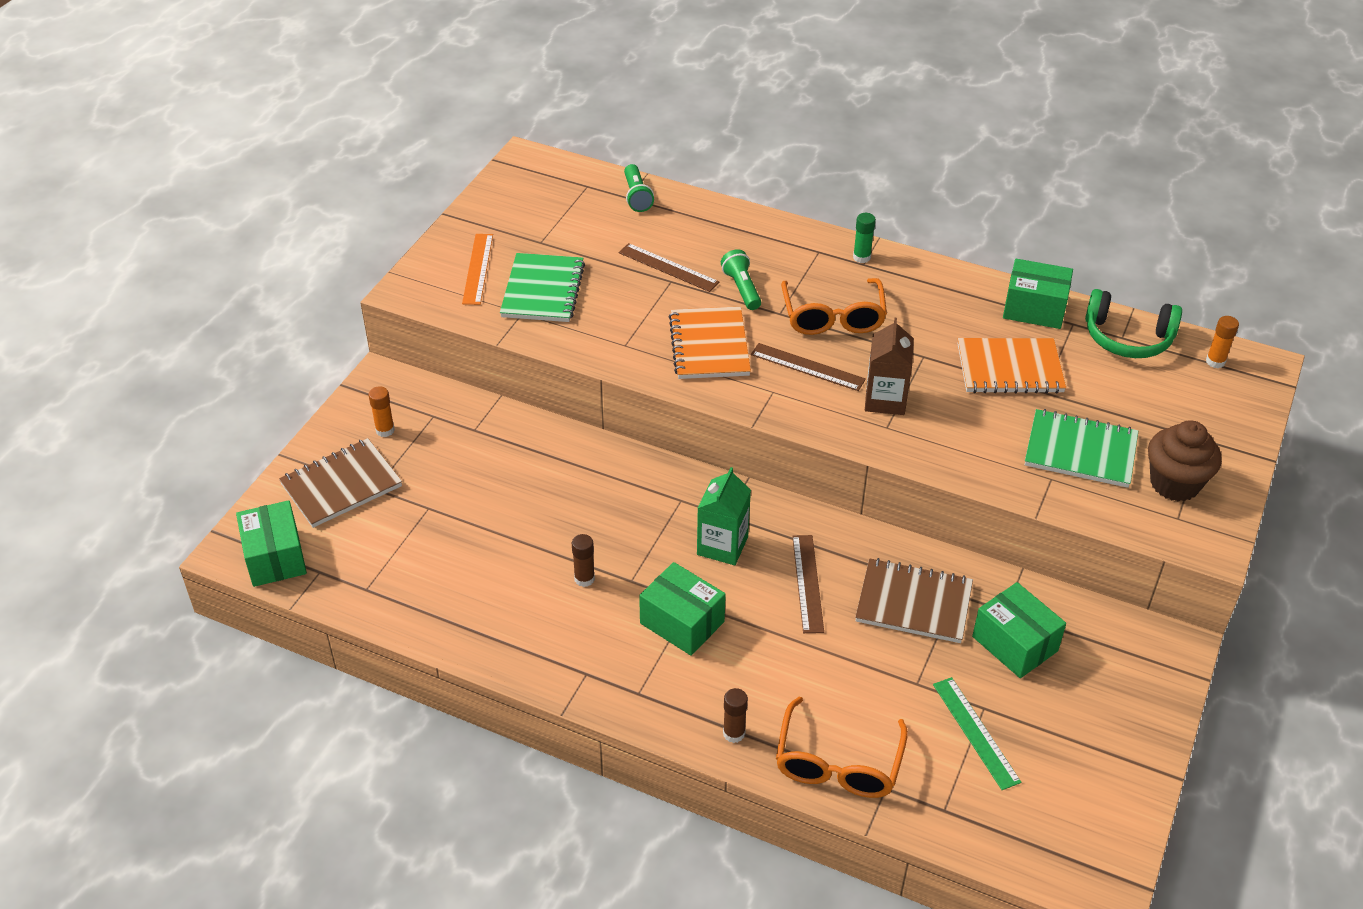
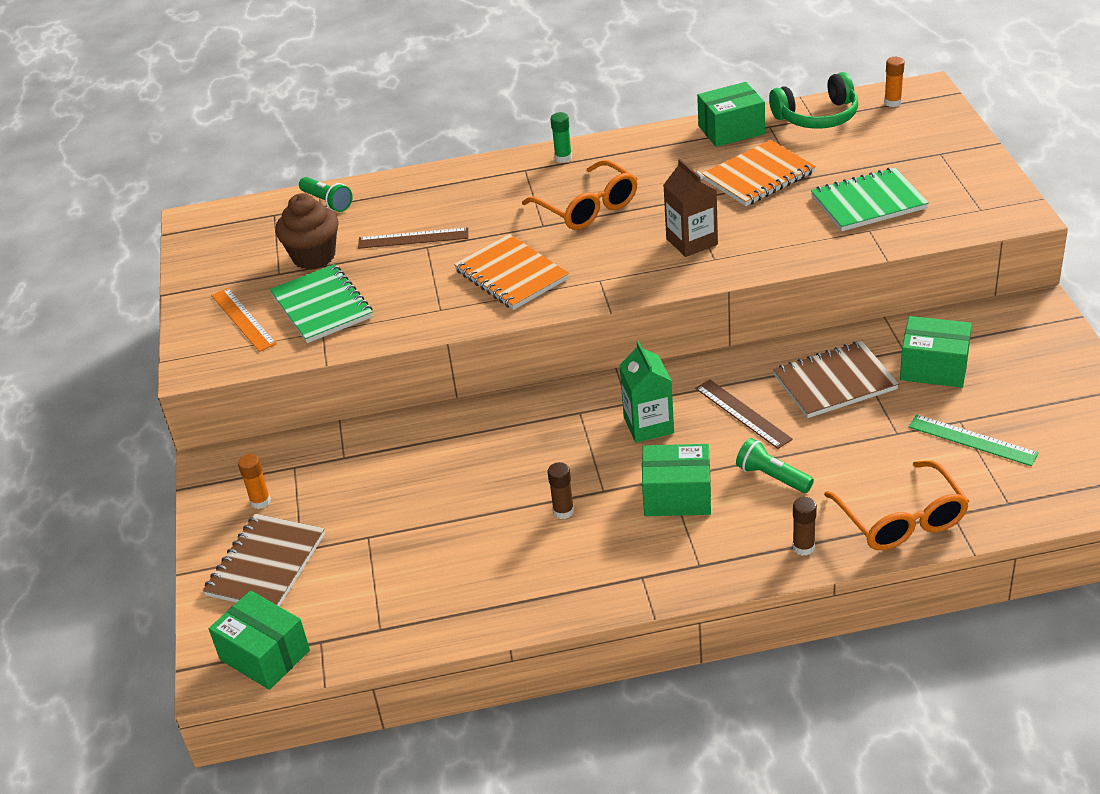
camera: 30 degrees left, 5 degrees down
(742, 288) = (492, 223): green flashlight -> green flashlight (772, 477)
(807, 367) = (607, 250): brown ruler -> none
(1174, 483) = (953, 190): brown cupcake -> brown cupcake (314, 256)

